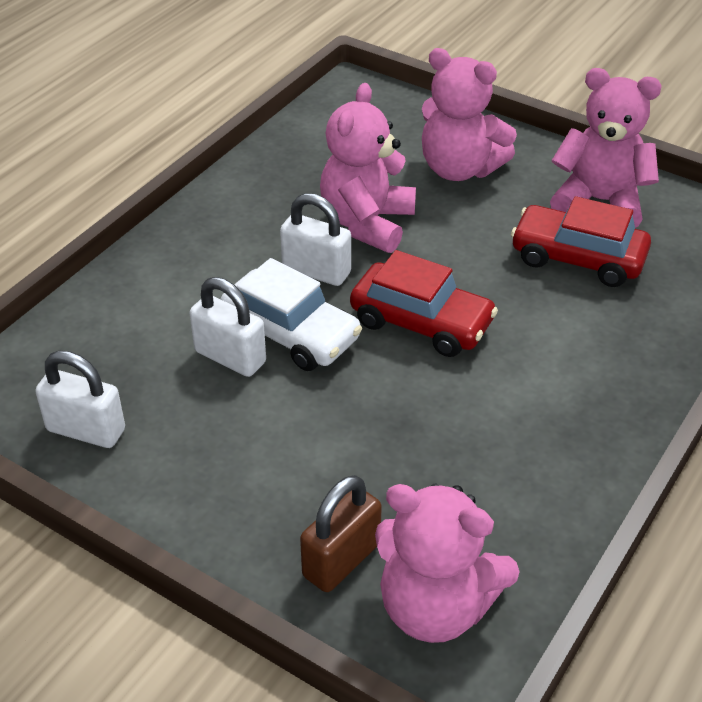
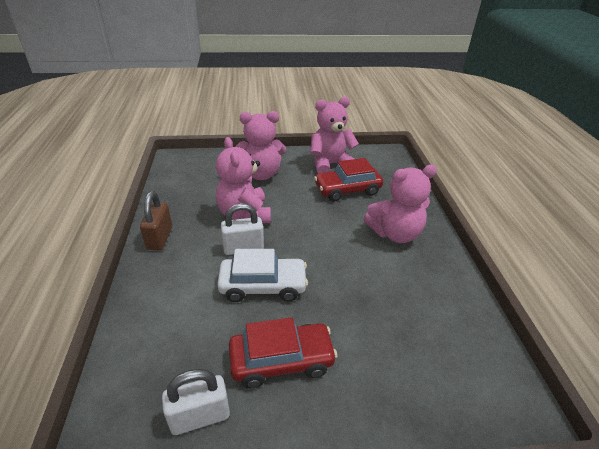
camera: 40 degrees left, 5 degrees down
(230, 357) = (244, 316): white padlock -> none
(341, 560) = (415, 393): brown padlock -> brown padlock (159, 238)
(421, 322) = (317, 248): red car -> red car (281, 361)
(435, 607) = (478, 385): pink teddy bear -> pink teddy bear (395, 233)

